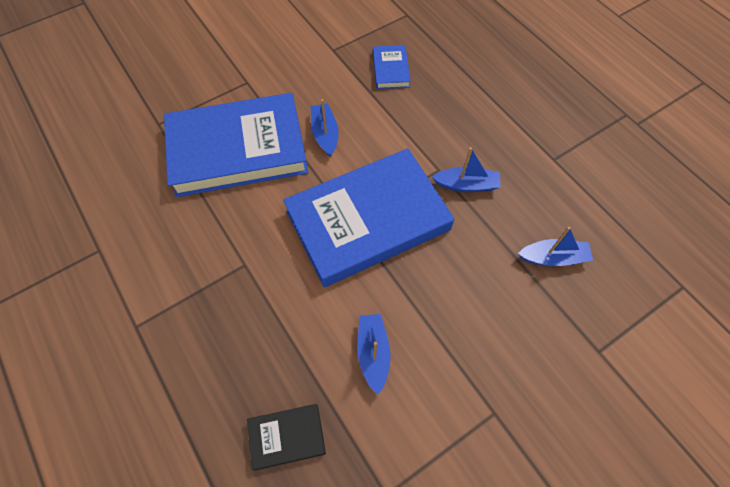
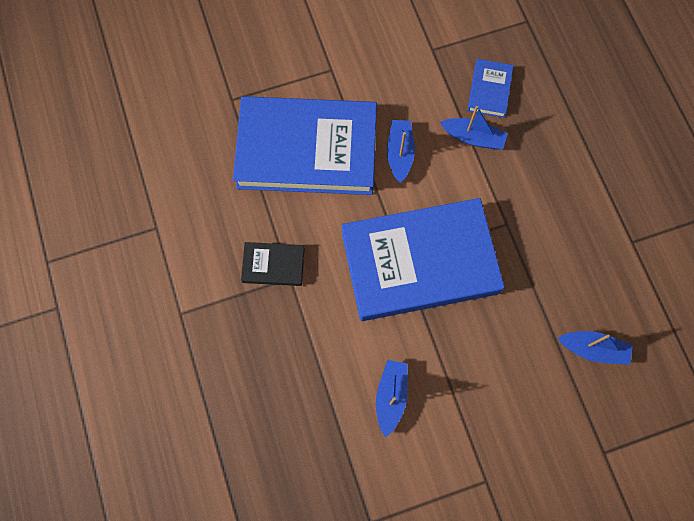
camera: 15 degrees right, 10 degrees up
(287, 437) = (296, 450): black book -> black book (273, 265)
(466, 185) = (530, 248): blue boat -> blue boat (473, 138)

